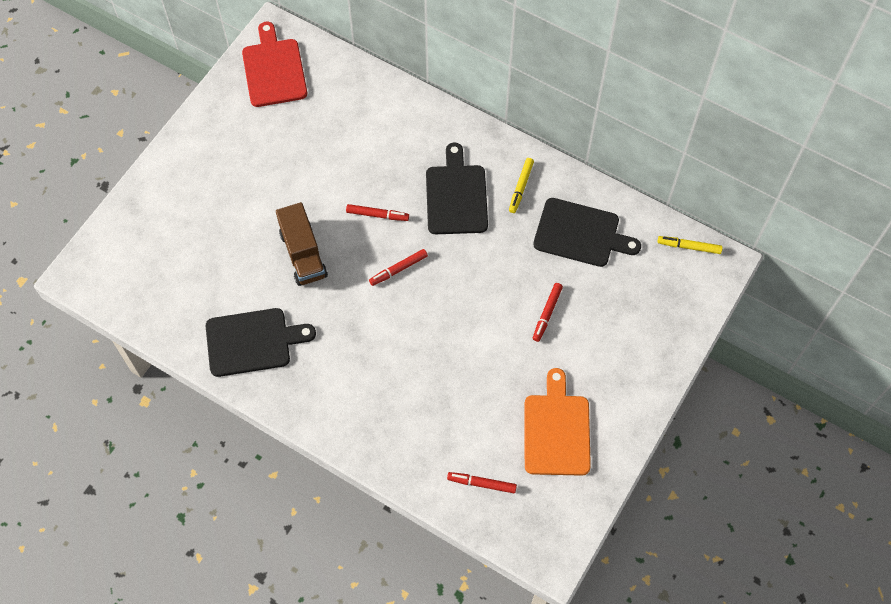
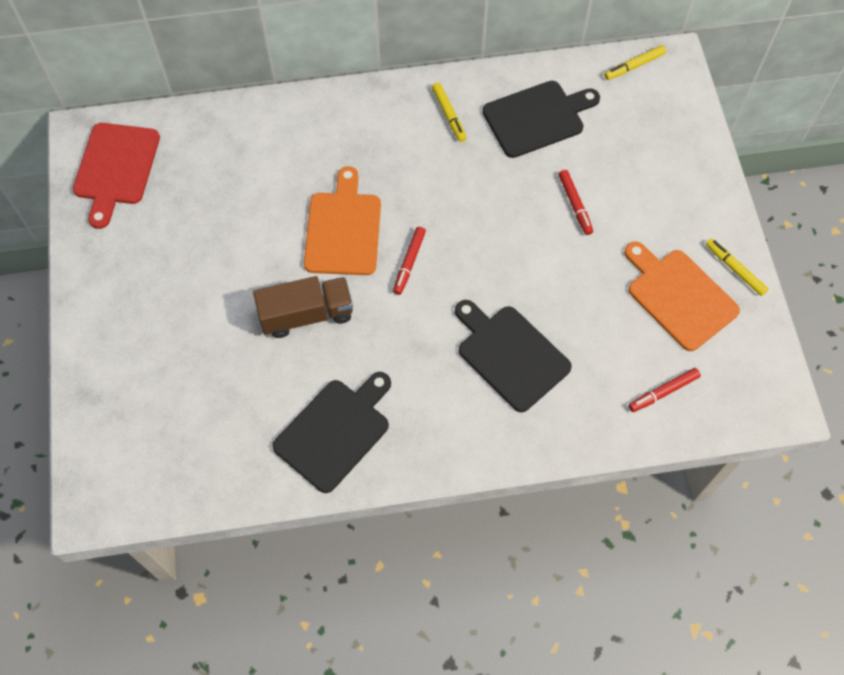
camera: 40 degrees left, 0 degrees up
(274, 69) = (116, 168): red cutting board -> red cutting board turned 120 degrees counterclockwise
(303, 254) = (307, 315): brown truck -> brown truck turned 45 degrees counterclockwise
(377, 215) = (343, 229): red marker -> orange cutting board
(456, 196) = (399, 162): black cutting board -> black cutting board (510, 355)
(615, 443) = (735, 269): none -> yellow marker

